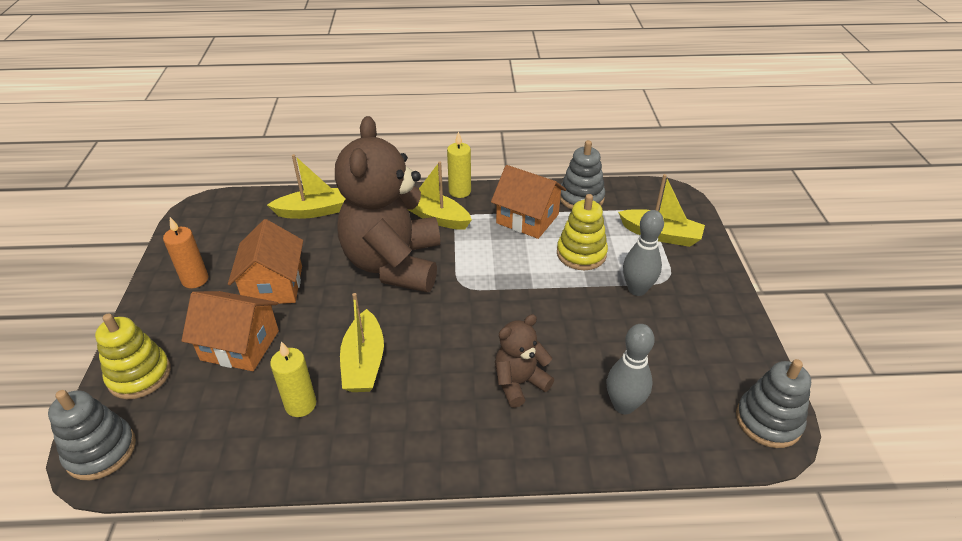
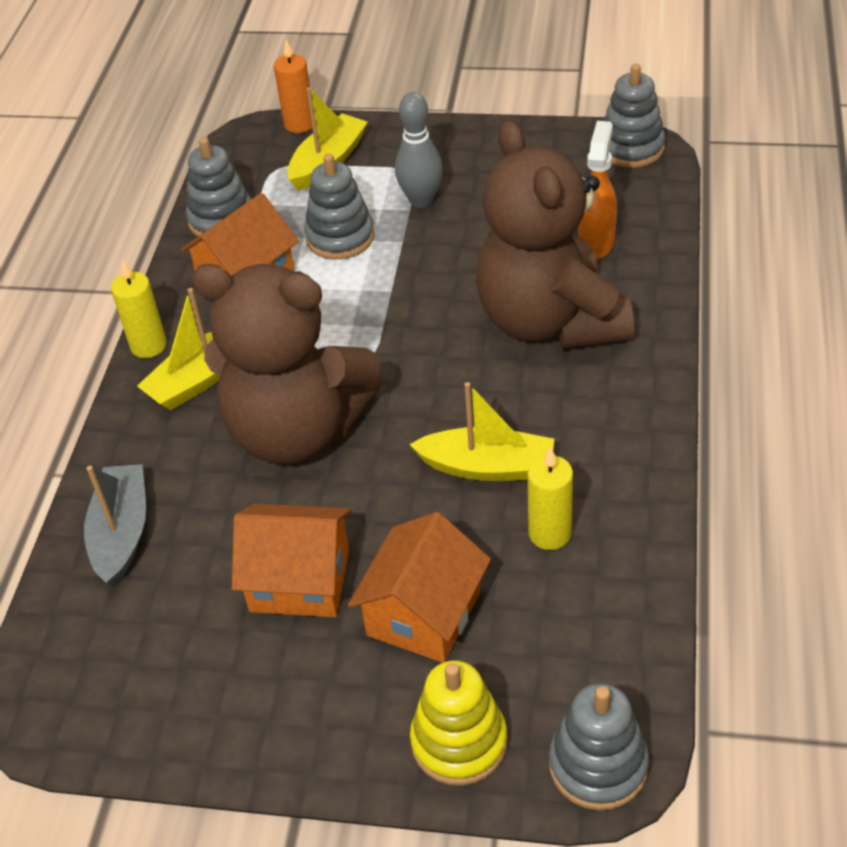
camera: 75 degrees left, 5 degrees up
(195, 280) = (251, 696): orange candle -> orange candle (299, 124)
(315, 211) = (122, 533): yellow boat -> grey boat
(519, 383) = (550, 321): brown teddy bear -> brown teddy bear, size x2.15
(581, 254) = (340, 237): yellow stacking toy -> grey stacking toy
(623, 405) = (596, 242): grey bowling pin -> orange spray bottle

